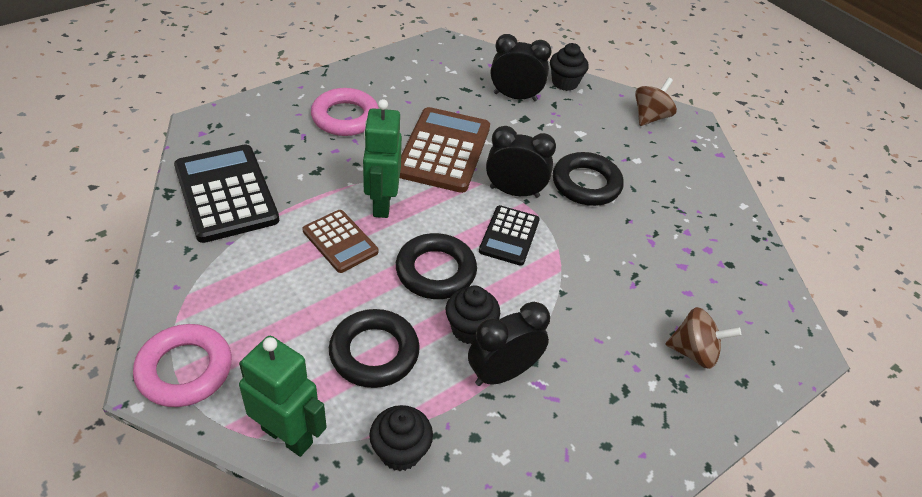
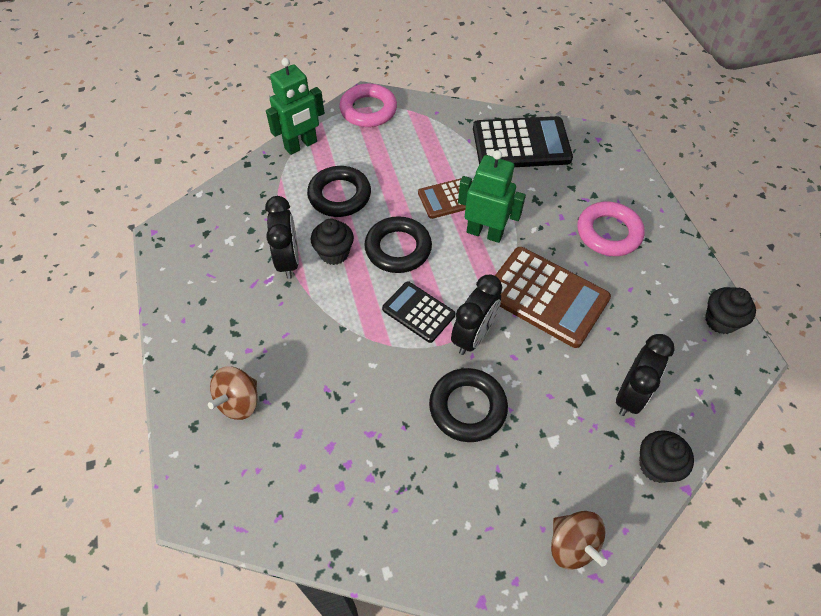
camera: 115 degrees right, 10 degrees up
(400, 451) = (262, 191): black cupcake -> black cupcake (720, 321)

